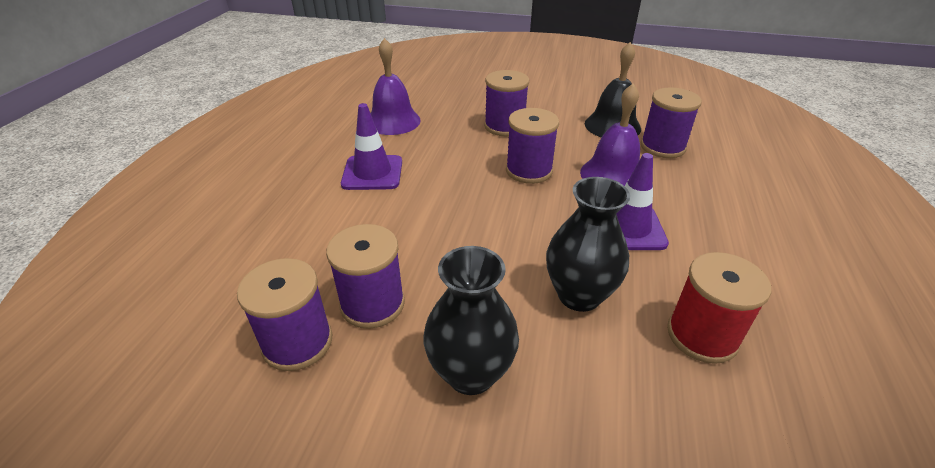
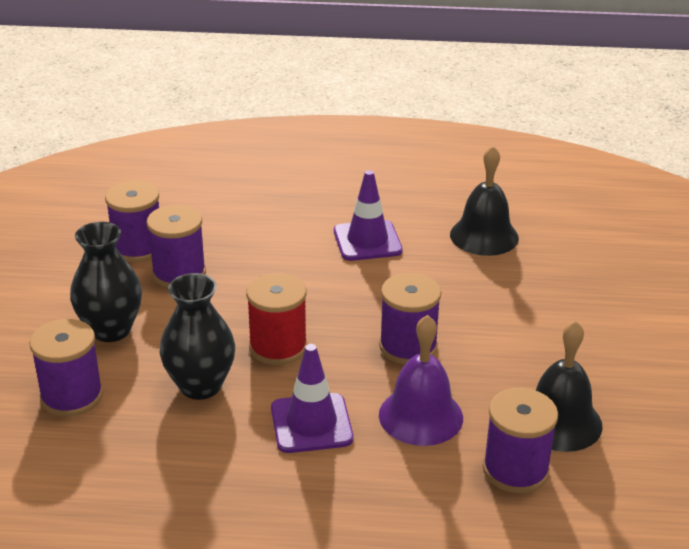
camera: 80 degrees right, 5 degrees down
(393, 121) = (484, 236): purple bell -> black bell
(504, 126) = (510, 321): purple spool -> purple spool (72, 396)
(702, 335) = (155, 463): red spool -> red spool (278, 347)

